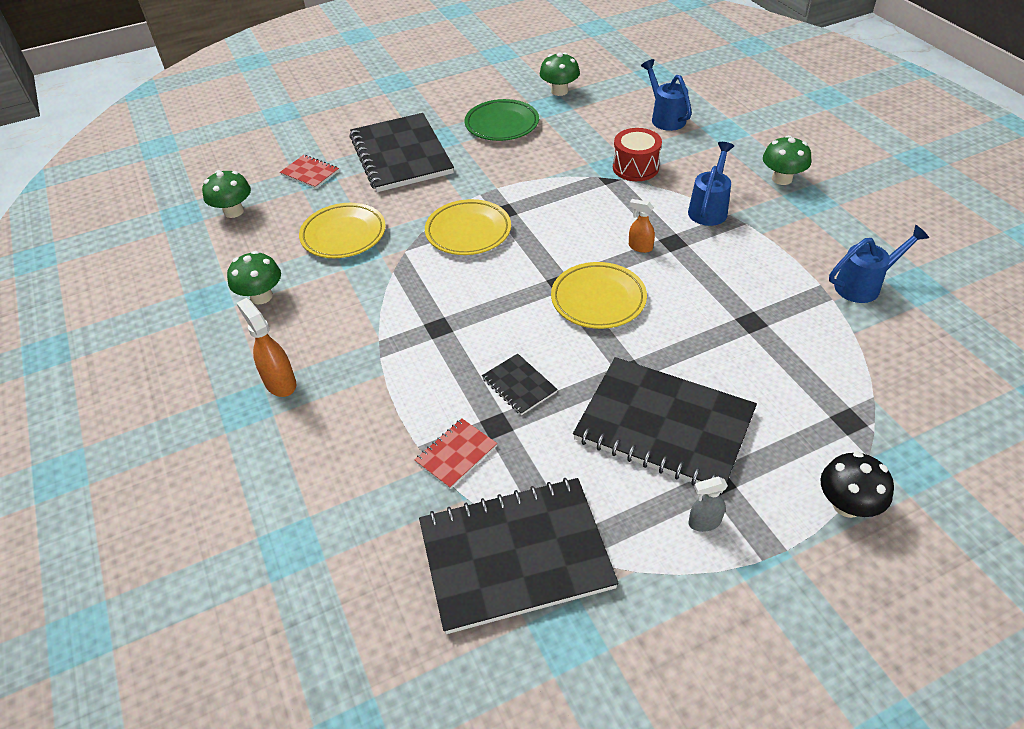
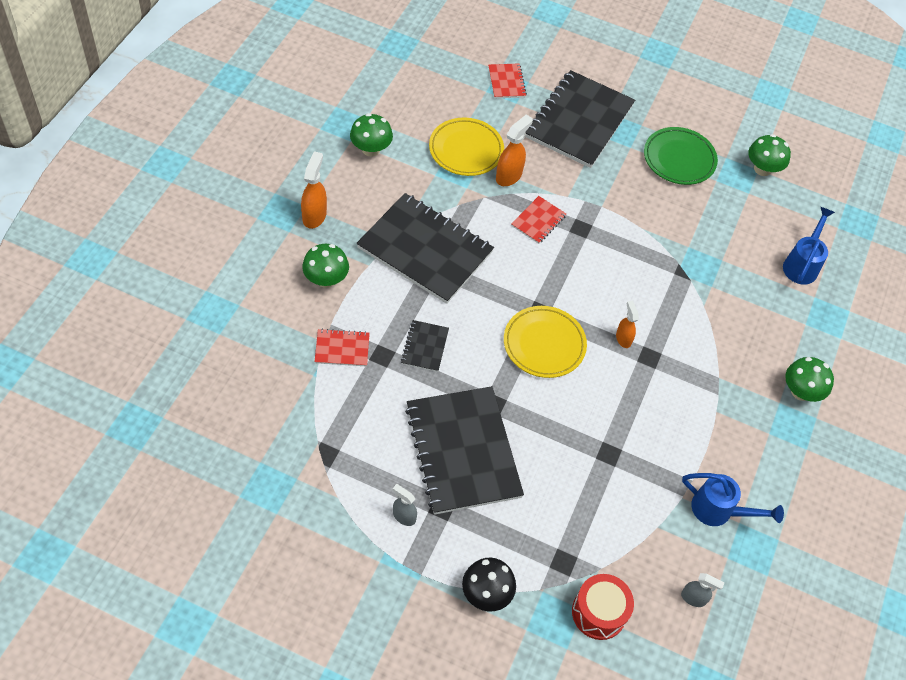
camera: 40 degrees right, 10 degrees up
(233, 211) = (428, 70): green mushroom -> green mushroom (326, 279)
(402, 224) = (509, 176): none -> orange spray bottle
(468, 231) = (538, 221): yellow plate -> red notebook
(515, 555) = (298, 428): black notebook -> black notebook (425, 250)
(635, 167) = (714, 281): red drum -> red drum (599, 612)
(709, 208) = (712, 360): blue watering can -> none
(946, 351) = (693, 598): none -> grey spray bottle

